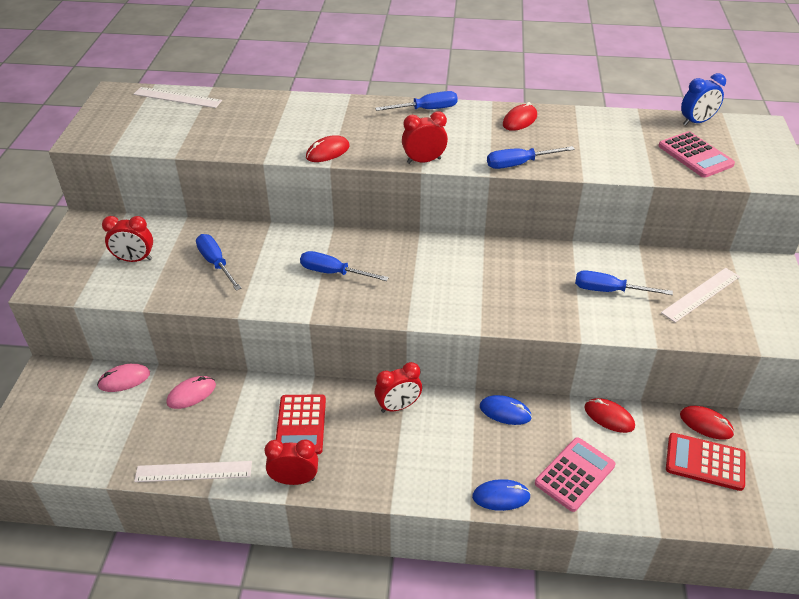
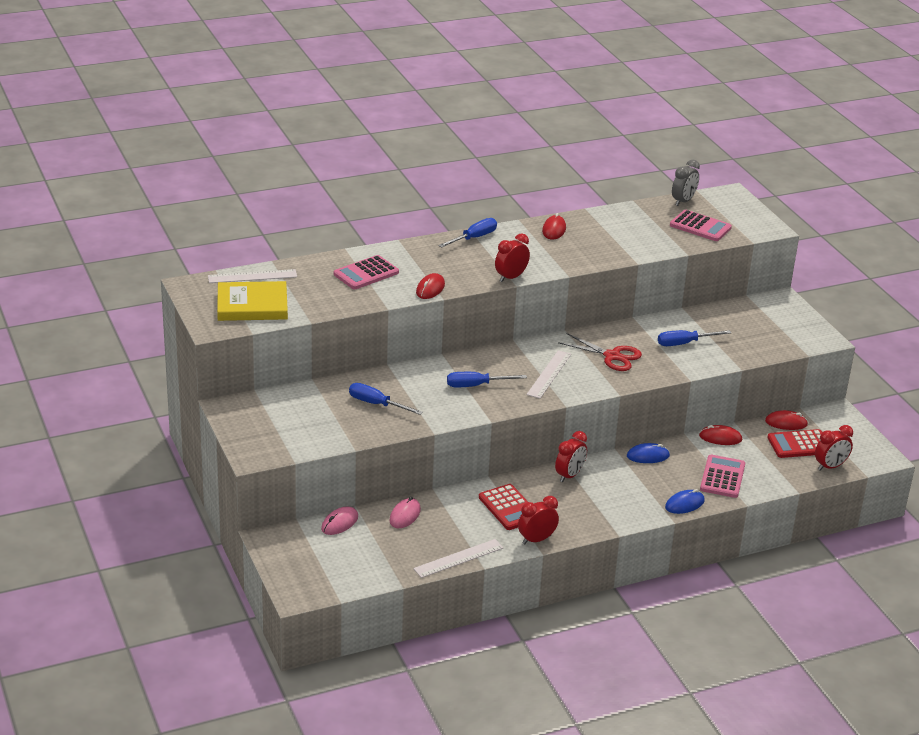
camera: 30 degrees left, 10 degrees down
(134, 259) = (306, 420): red clock -> red clock (830, 466)
(143, 125) = (252, 305): none -> yellow book
(282, 120) = (366, 273): none -> pink calculator
(511, 282) = (612, 356): none -> red scissors
(519, 164) = (583, 263): blue screwdriver -> none
(696, 122) = (683, 201): blue clock -> grey clock
(701, 294) = (747, 329): white ruler -> white ruler (549, 374)

